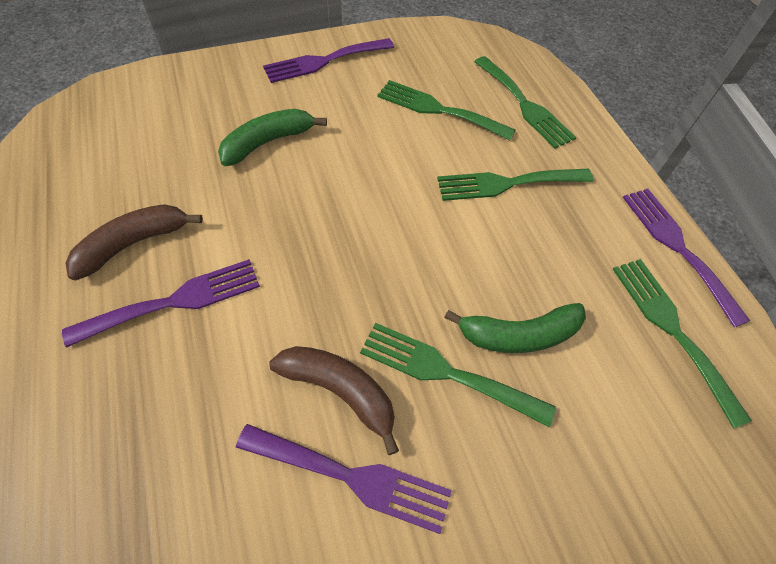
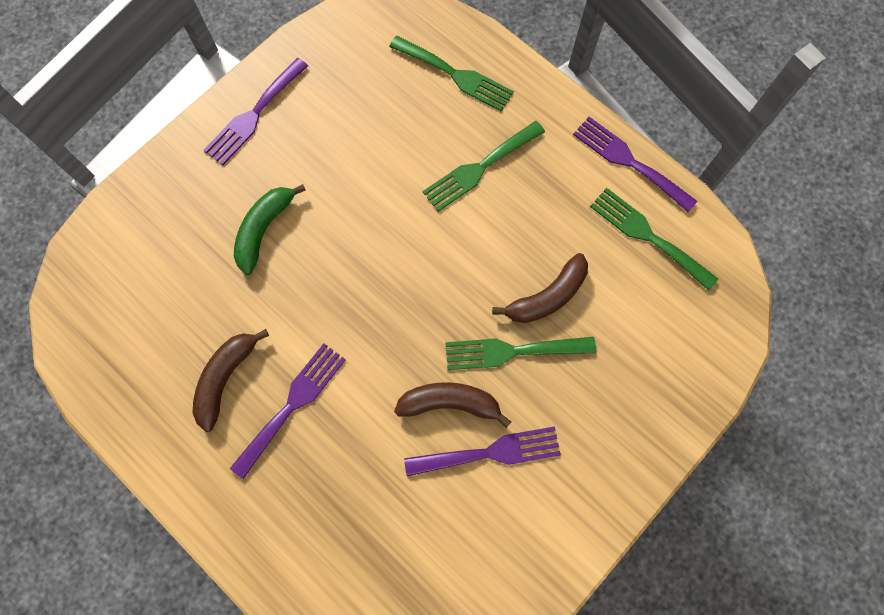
camera: 25 degrees left, 15 degrees up
(438, 109) = (386, 119): green fork -> none
(519, 335) = (547, 296): green banana -> brown banana

